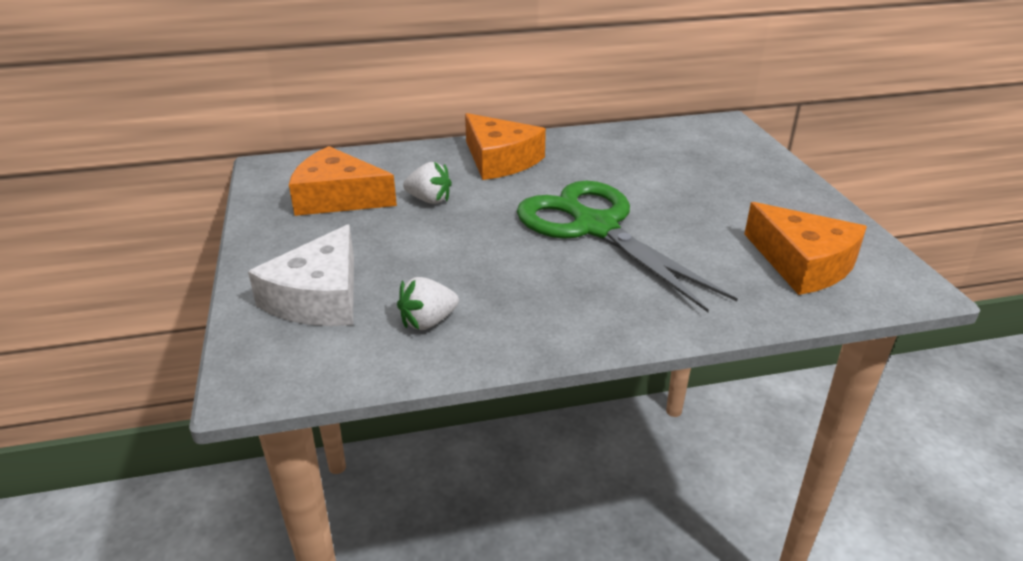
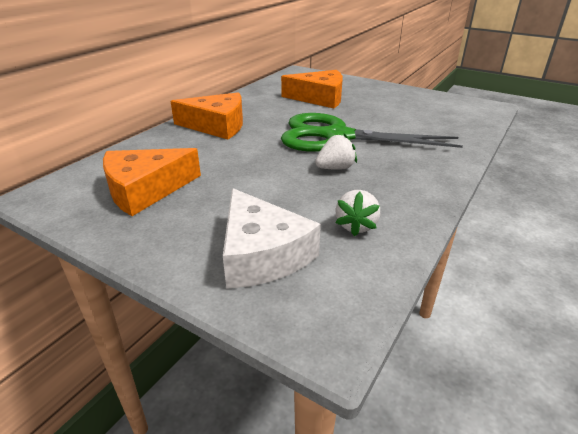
camera: 45 degrees left, 0 degrees up
(429, 200) = (216, 163): white strawberry -> white strawberry (335, 168)
(803, 263) = (444, 114): orange cheese -> orange cheese (319, 98)

